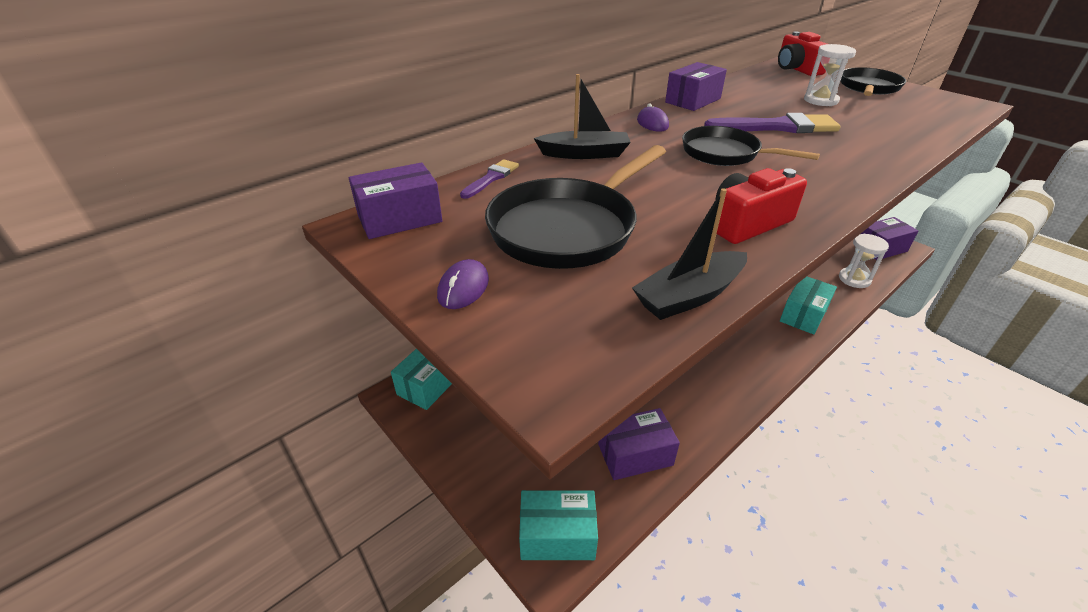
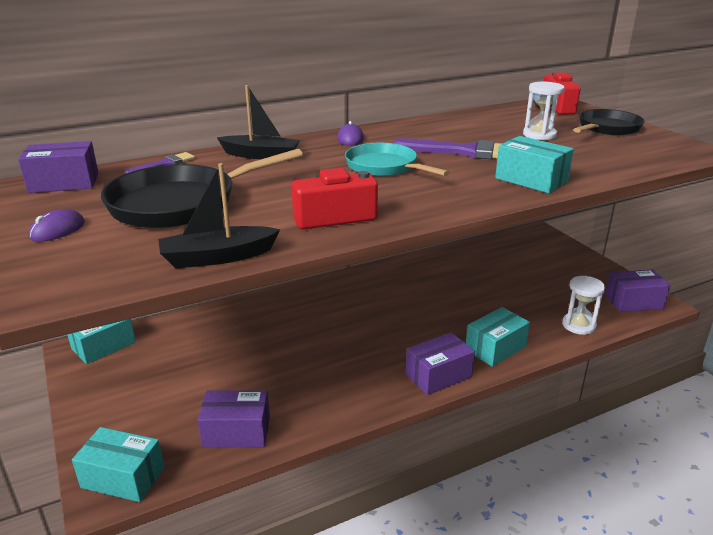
camera: 15 degrees right, 10 degrees down
(693, 100) = (412, 125): purple box -> purple box (438, 375)
(725, 154) = (384, 167): black pan -> turquoise pan
(874, 152) = (531, 180): none -> turquoise box

